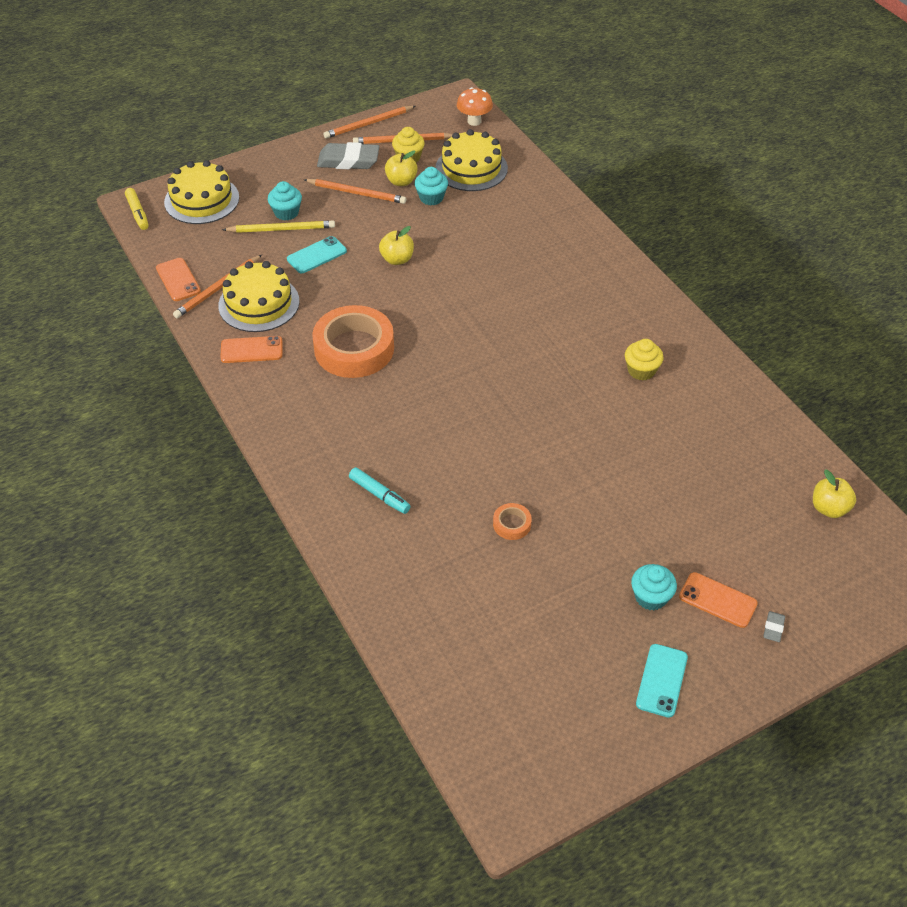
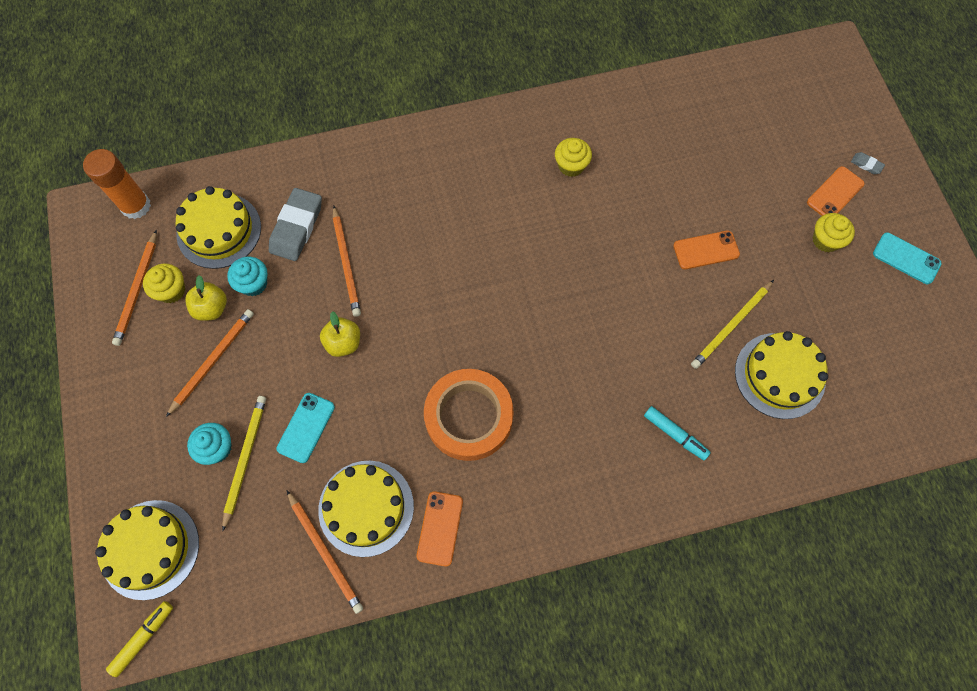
camera: 75 degrees left, 20 degrees up
(138, 213) = (143, 638): yellow marker -> yellow marker turned 45 degrees counterclockwise
(178, 280) = (292, 599): orange phone -> orange phone (706, 250)
(316, 255) = (306, 427): turquoise phone -> turquoise phone turned 45 degrees clockwise
(348, 161) = (148, 358): grey eraser -> grey eraser (296, 227)
(368, 124) = (87, 320): orange pencil -> orange pencil (346, 263)
(379, 495) = (675, 435): turquoise marker -> turquoise marker turned 75 degrees clockwise
(470, 572) = (779, 375): none -> yellow cake
(474, 121) = (136, 206): orange mushroom -> orange glue stick
(512, 524) = (731, 326): orange tape -> yellow pencil
(650, 597) = (825, 240): turquoise cupcake -> yellow cupcake
(829, 508) = (756, 84): yellow apple -> none

